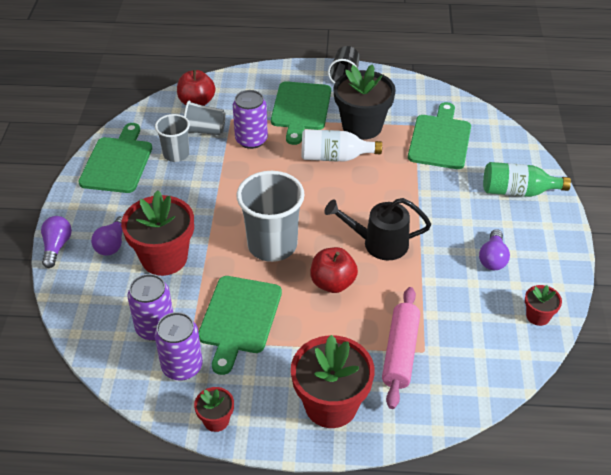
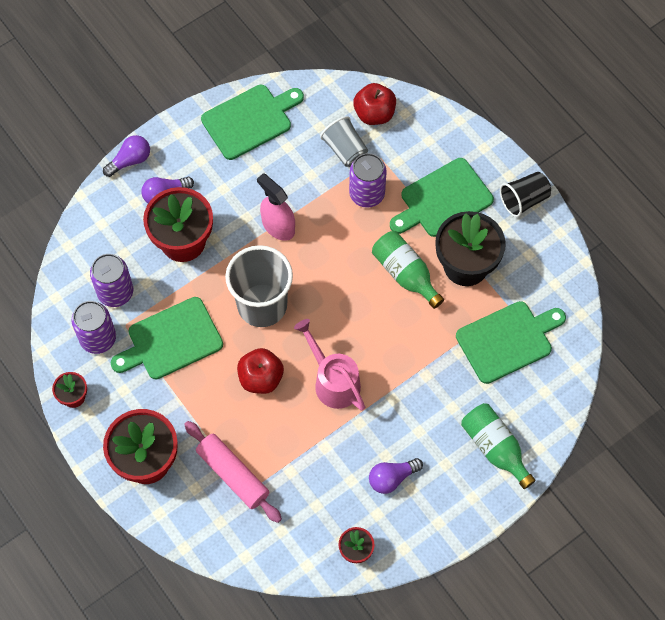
camera: 50 degrees right, 20 degrees up
(176, 154) = (298, 153): grey cup -> none
(219, 198) = (278, 226): none -> pink spray bottle
(335, 157) = (405, 274): white bottle -> green bottle
(378, 243) = (332, 380): black watering can -> pink watering can
(400, 352) = (233, 474): pink rolling pin -> pink rolling pin turned 75 degrees clockwise

